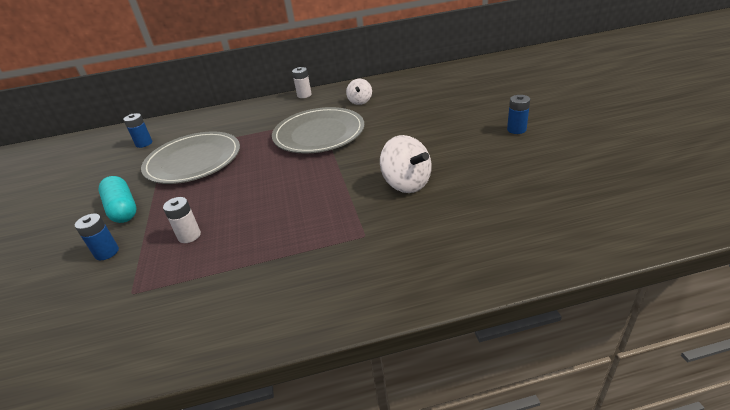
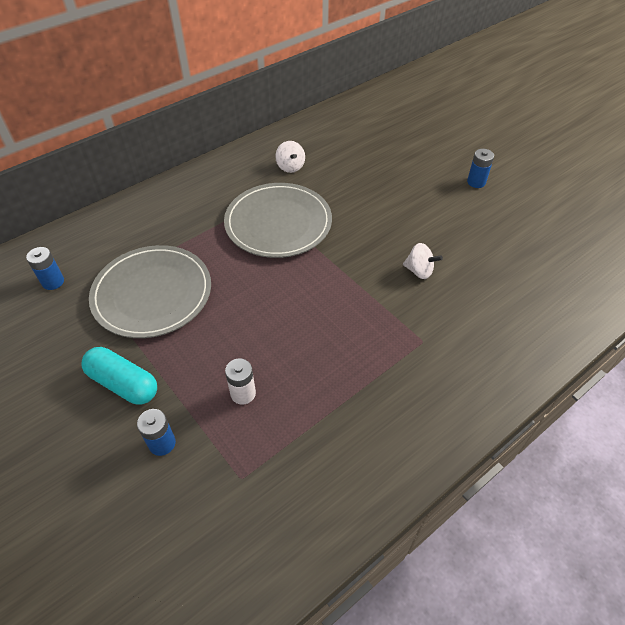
camera: 30 degrees left, 15 degrees up
(304, 95) = (212, 166): white battery -> none
(406, 184) = (419, 271): white spinning top -> white spinning top, size x0.62

